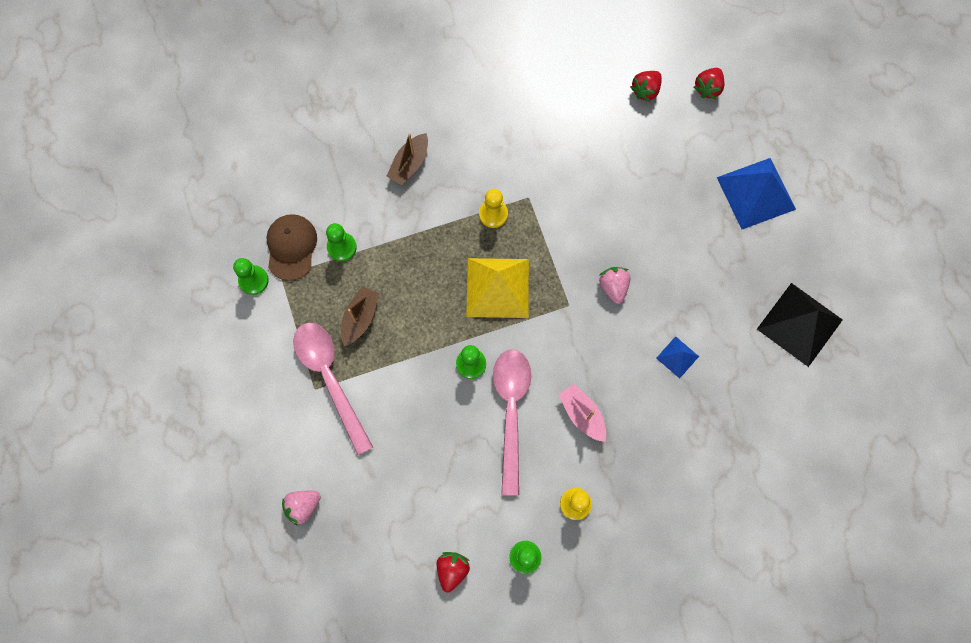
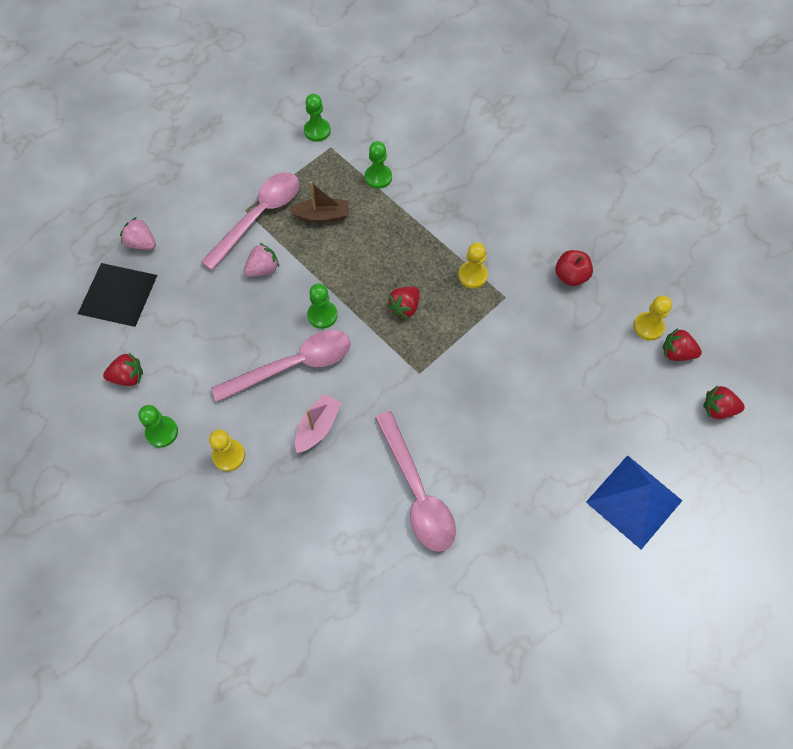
camera: 65 degrees right, 10 degrees down
(291, 247) = (359, 143): brown cap -> none
(409, 164) = (481, 194): brown boat -> none
(498, 287) = (405, 307): yellow pyramid -> red strawberry
(534, 133) = (571, 276): none -> red apple
(612, 98) = (648, 327): none -> yellow pawn
(613, 287) = (458, 404): pink strawberry -> pink strawberry (263, 269)
(677, 357) = (417, 492): blue pyramid -> pink spoon
(799, 324) = (514, 603): black pyramid -> black pyramid (117, 294)

